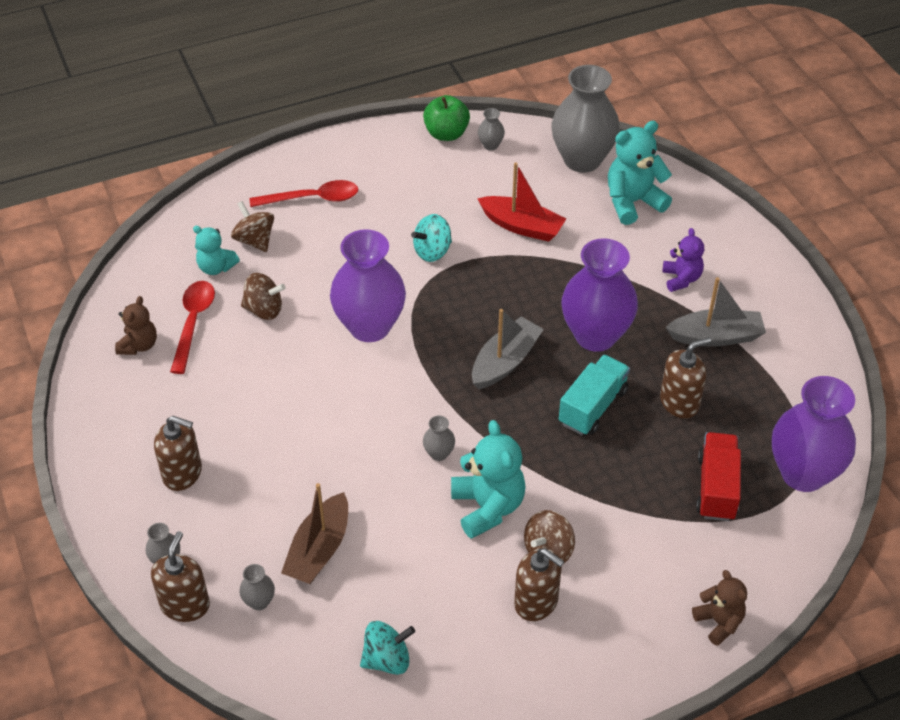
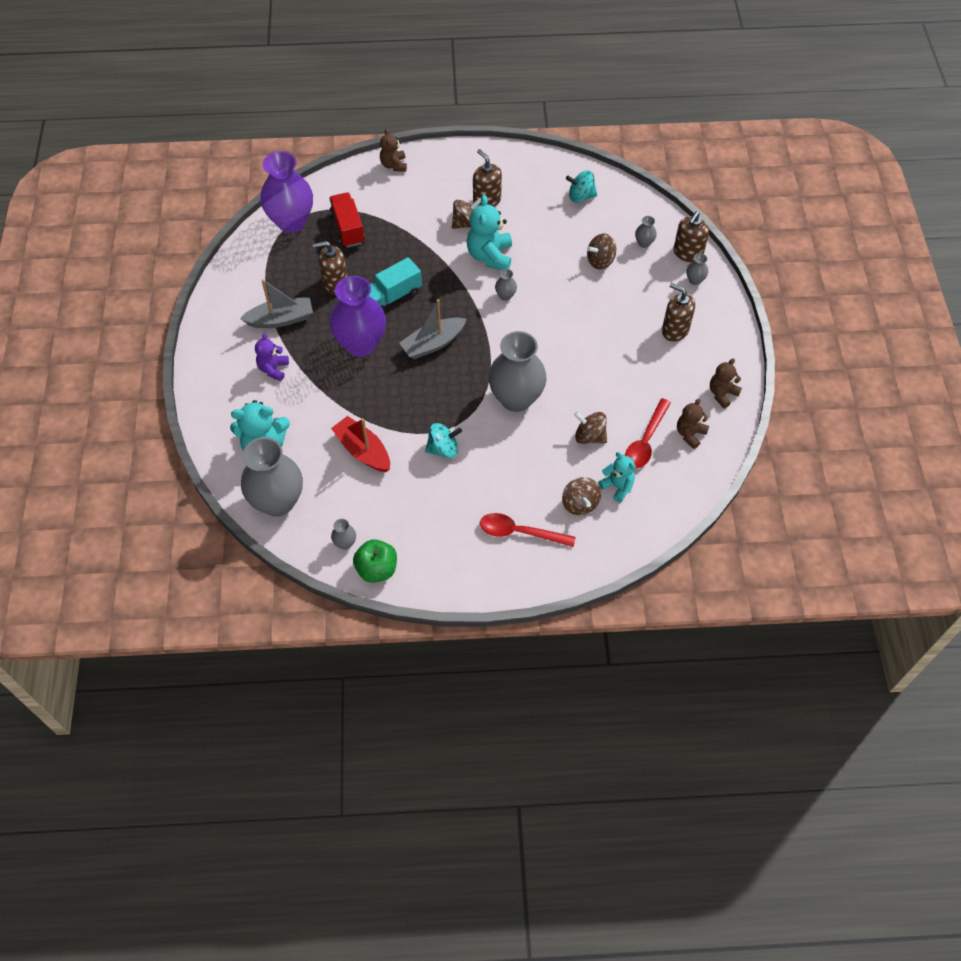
camera: 160 degrees left, 10 degrees up
(103, 405) = (722, 394): none -> brown teddy bear
(319, 549) = (600, 261): brown boat -> brown spinning top
(369, 326) = (516, 398): purple vase -> grey vase
(716, 336) = (281, 319): grey boat -> grey boat turned 150 degrees clockwise
(716, 488) = (348, 228): red truck -> red truck turned 135 degrees clockwise

